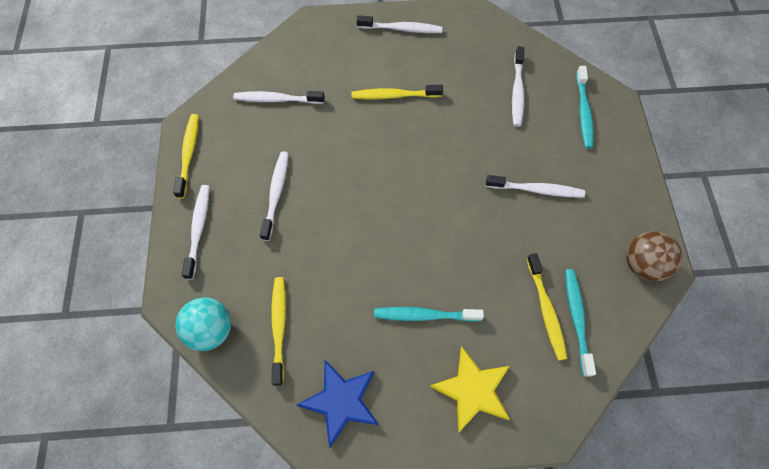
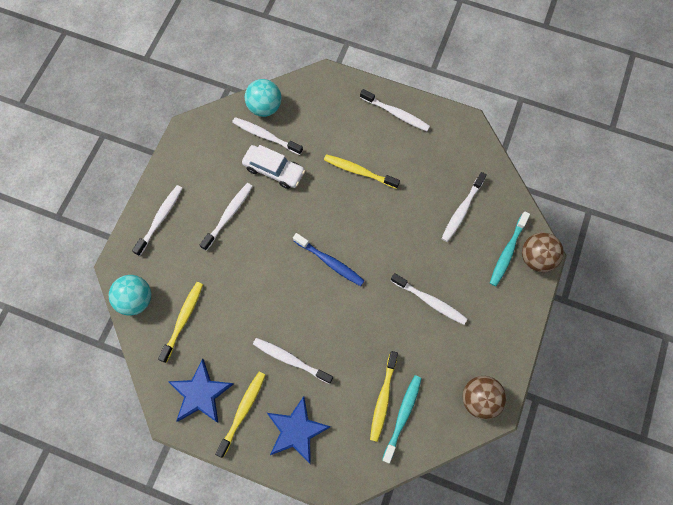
camera: 25 degrees right, 5 degrees up
(189, 154) = (179, 155): yellow toothbrush -> yellow toothbrush (242, 412)
(262, 72) = (265, 107): none -> turquoise ball
(303, 129) = (274, 170): none -> white car
(412, 195) = (329, 262): none -> blue toothbrush
(425, 315) = (291, 360): turquoise toothbrush -> white toothbrush
(472, 390) = (296, 430): yellow star -> blue star
(613, 106) = (536, 258): none -> brown ball

